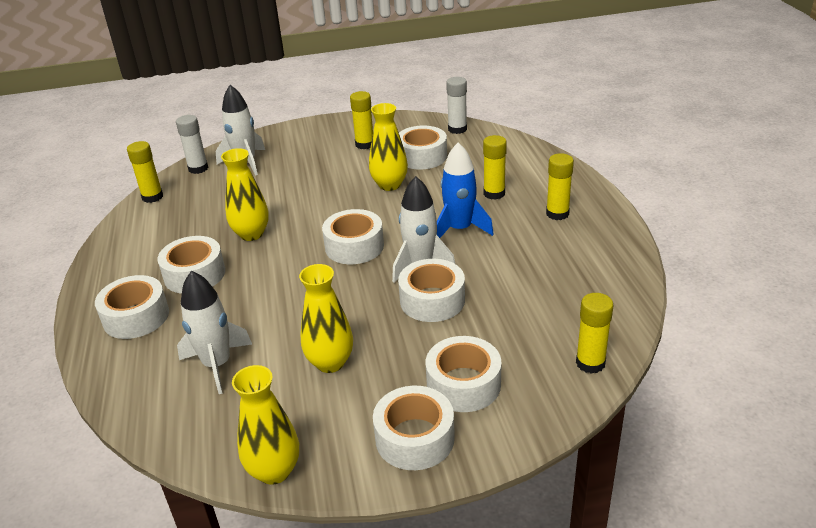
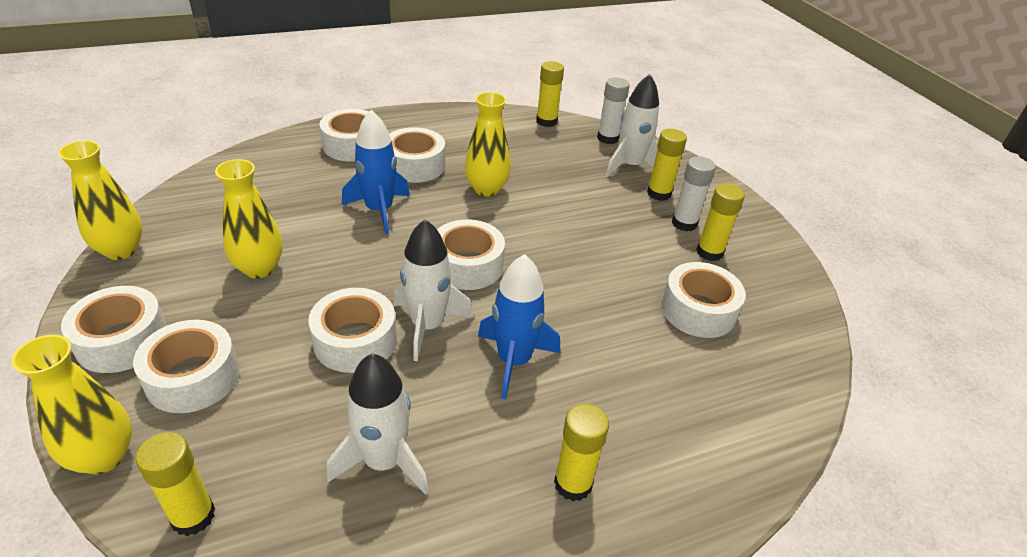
camera: 75 degrees right, 5 degrees up
(217, 364) = (275, 198): white rocket -> white rocket (384, 461)
(262, 294) = (379, 210): none -> blue rocket
(389, 185) = (612, 284): yellow vase -> yellow vase (103, 457)
(457, 129) = (799, 346): white glue stick -> white glue stick (684, 223)
(494, 193) = (616, 397): yellow glue stick -> yellow glue stick (659, 193)

